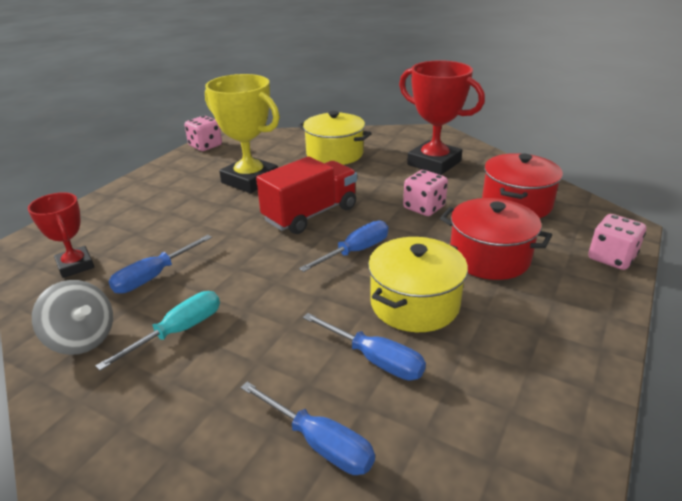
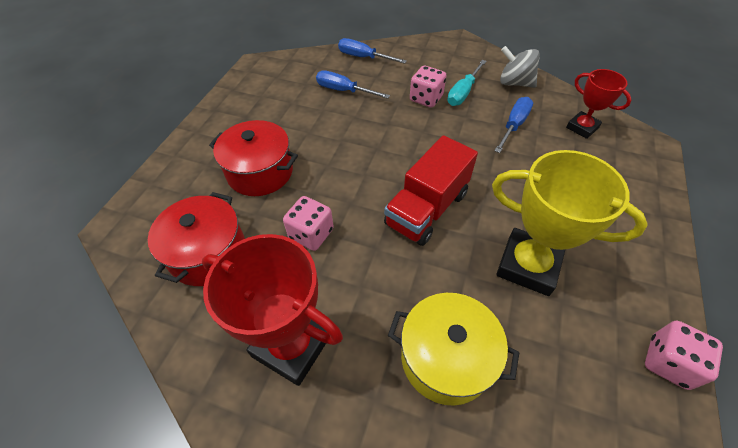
camera: 170 degrees right, 20 degrees up
(355, 251) = (371, 166): blue screwdriver -> none
(414, 303) = (322, 125): yellow pot -> none
(611, 258) = (158, 183): pink dice -> pink dice (426, 98)

